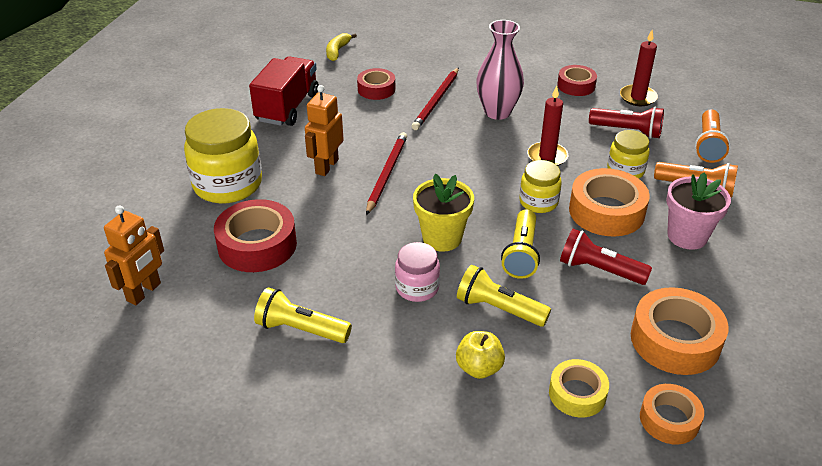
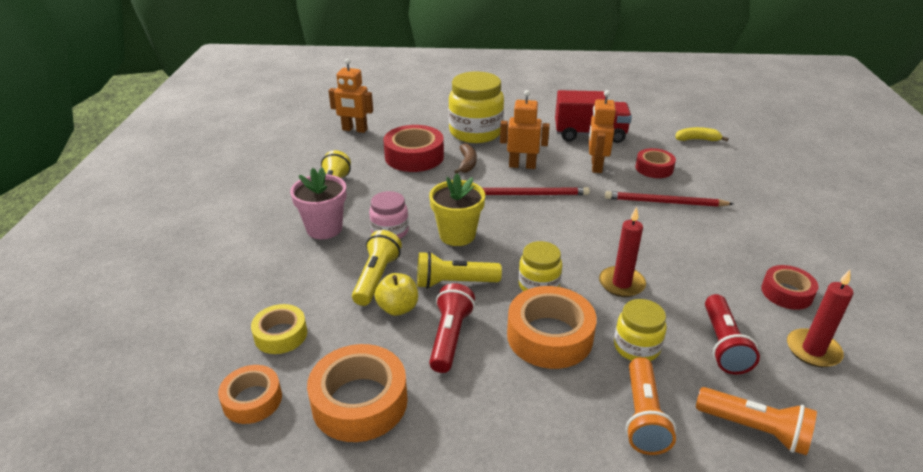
camera: 75 degrees right, 5 degrees down
(299, 205) = (467, 163): none -> brown banana
(354, 120) = (596, 166): none -> orange robot
(479, 368) = (305, 275): yellow apple -> yellow apple (398, 308)
(497, 112) = (677, 241): pink vase -> none
(687, 236) = (538, 409): pink flower pot -> pink flower pot (324, 229)
(708, 145) = (754, 429): orange flashlight -> orange flashlight turned 150 degrees counterclockwise

